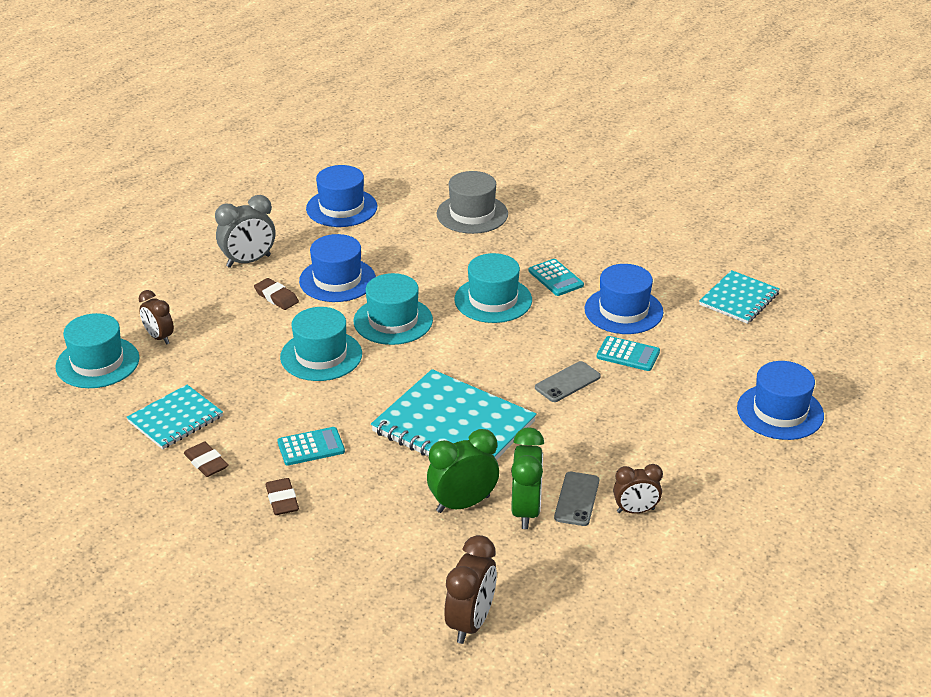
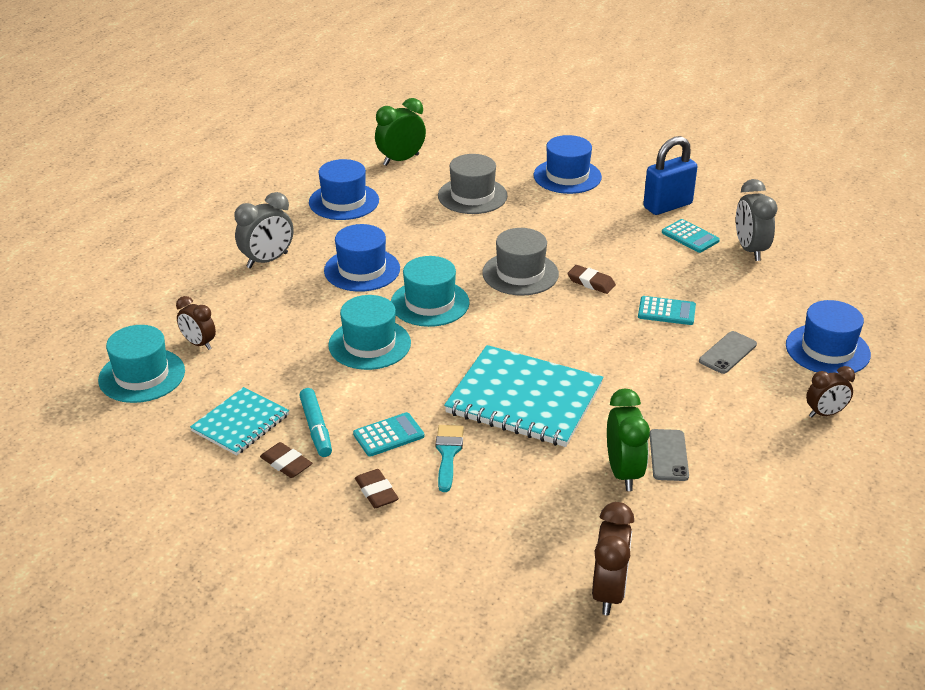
camera: 10 degrees left, 0 degrees up
(244, 432) = (316, 428): none -> turquoise marker
(276, 297) = (306, 292): brown eraser -> brown eraser (591, 282)
(362, 471) = (448, 453): none -> turquoise brush
(463, 504) = (559, 474): green clock -> green clock (401, 160)
(493, 300) = (520, 273): turquoise hat -> grey hat
(556, 278) = (573, 247): turquoise calculator -> turquoise calculator (690, 237)
(567, 382) = (619, 344): grey phone -> grey phone (727, 353)
(623, 311) = (647, 271): blue hat -> blue hat (567, 176)
(635, 511) = (729, 460): brown clock -> brown clock (825, 413)
(669, 244) = (667, 206): none -> blue padlock
(739, 299) = (750, 250): turquoise notebook -> grey clock

